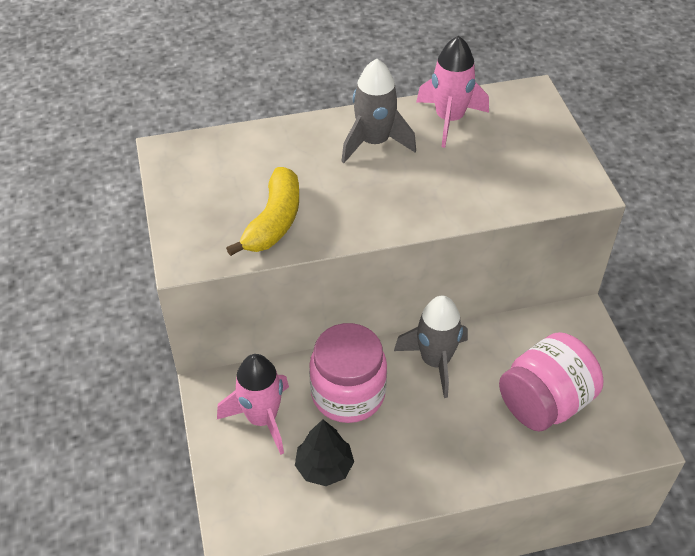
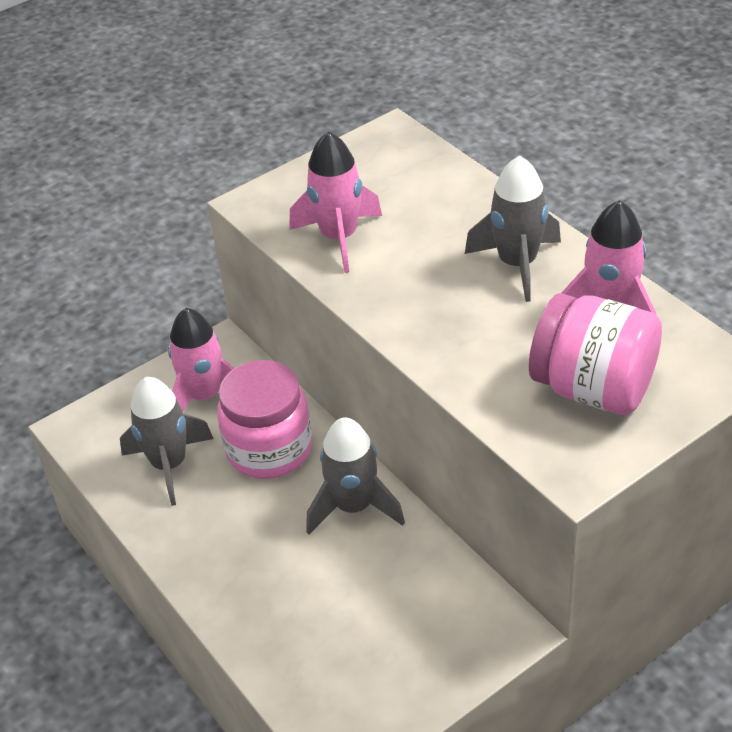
camera: 70 degrees right, 5 degrees down
(274, 222) = (339, 238): yellow banana -> pink rocket
(324, 467) = (169, 465): black tree -> grey rocket
(544, 403) = (349, 629): pink jar -> pink jar (593, 388)

